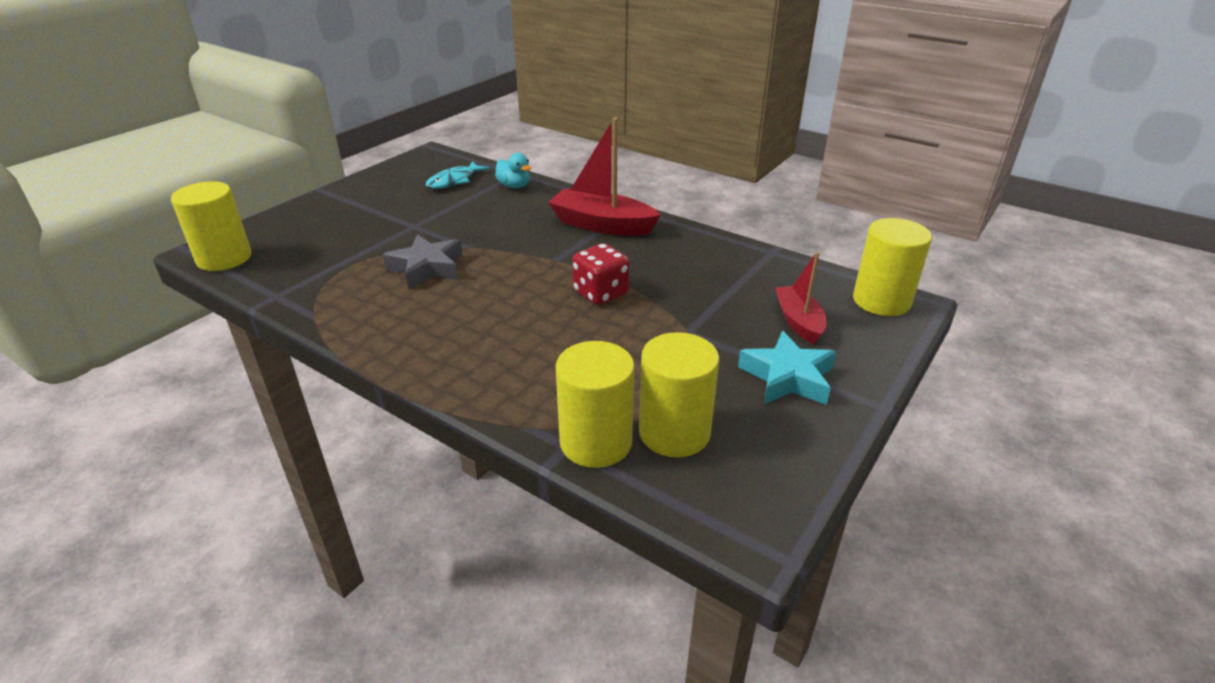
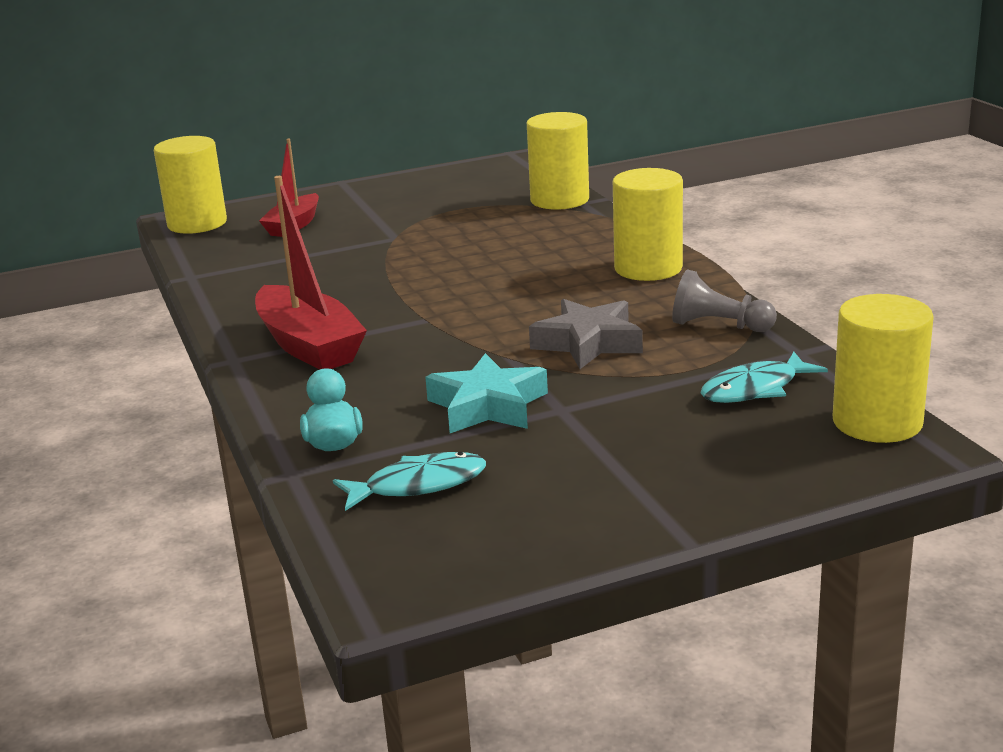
camera: 145 degrees left, 10 degrees down
(302, 262) = (755, 389): none -> turquoise fish
(340, 304) = (718, 326): none -> grey pawn
(601, 293) = (425, 277): red dice -> none
(674, 432) = (499, 195): yellow cylinder -> yellow cylinder (648, 268)
(787, 377) = (372, 202): turquoise star -> turquoise star (487, 406)

